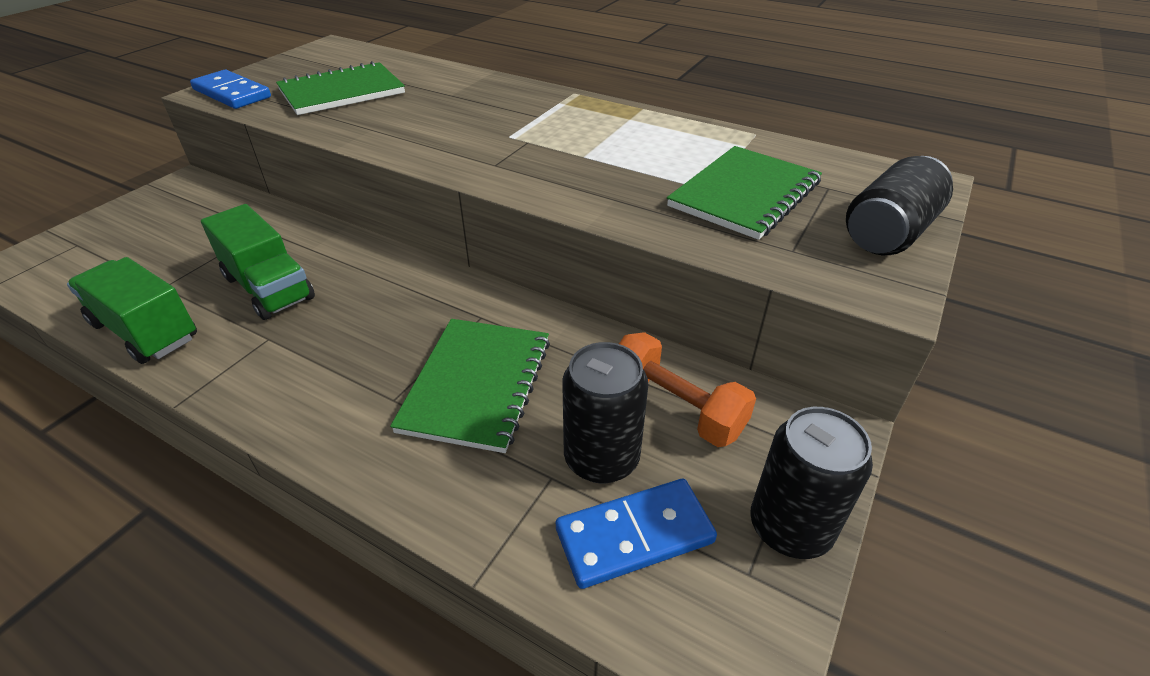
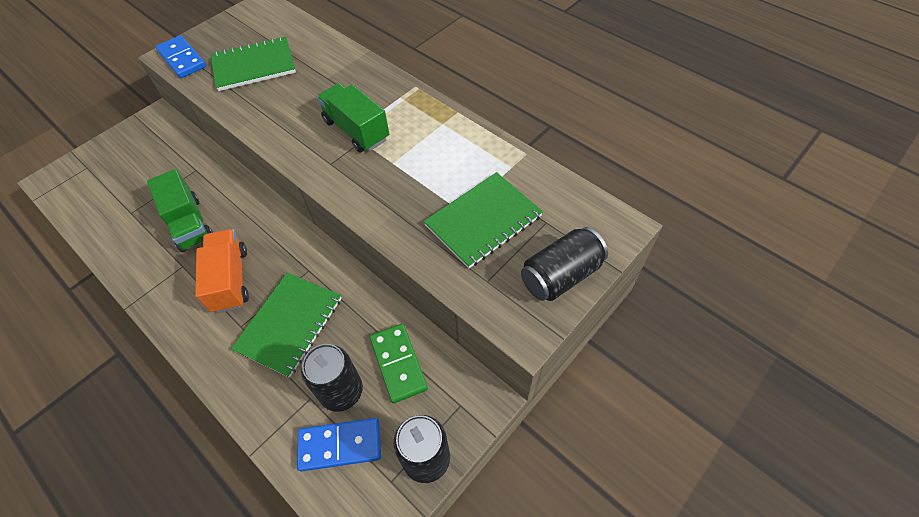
camera: 15 degrees right, 15 degrees up
(146, 331) = (116, 248): green truck -> green truck (356, 130)
(357, 344) = (230, 280): none -> orange truck
(675, 407) = (398, 364): orange dumbbell -> green domino

